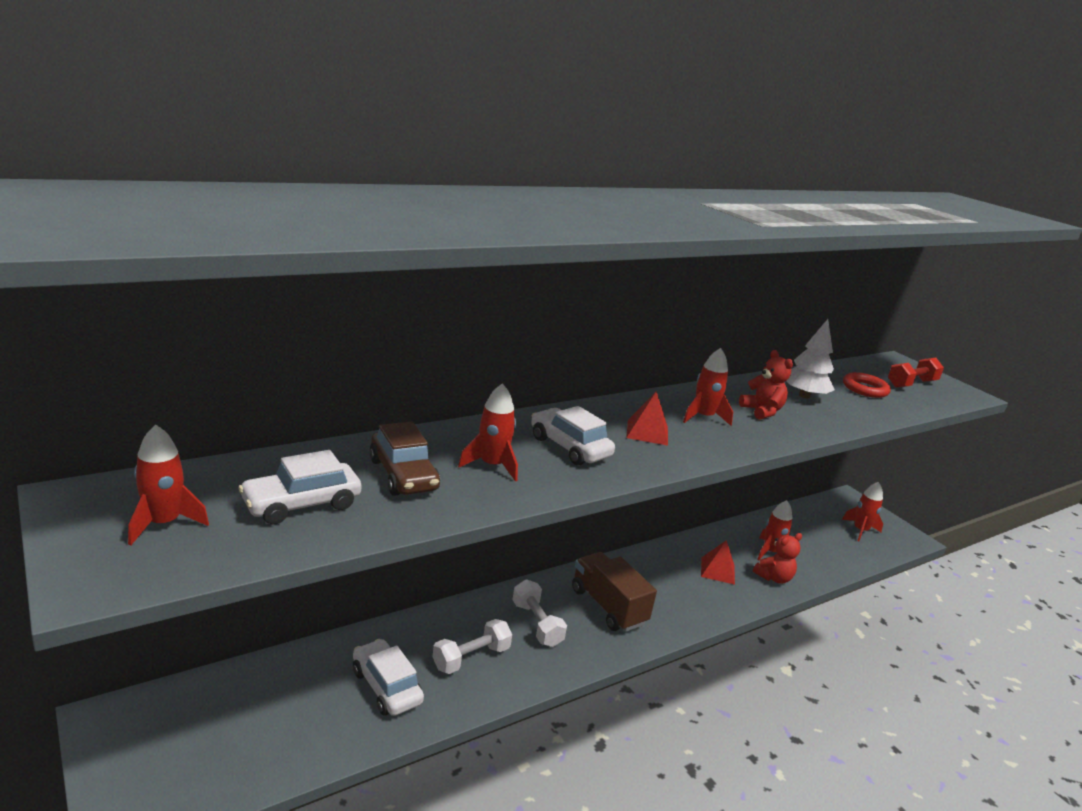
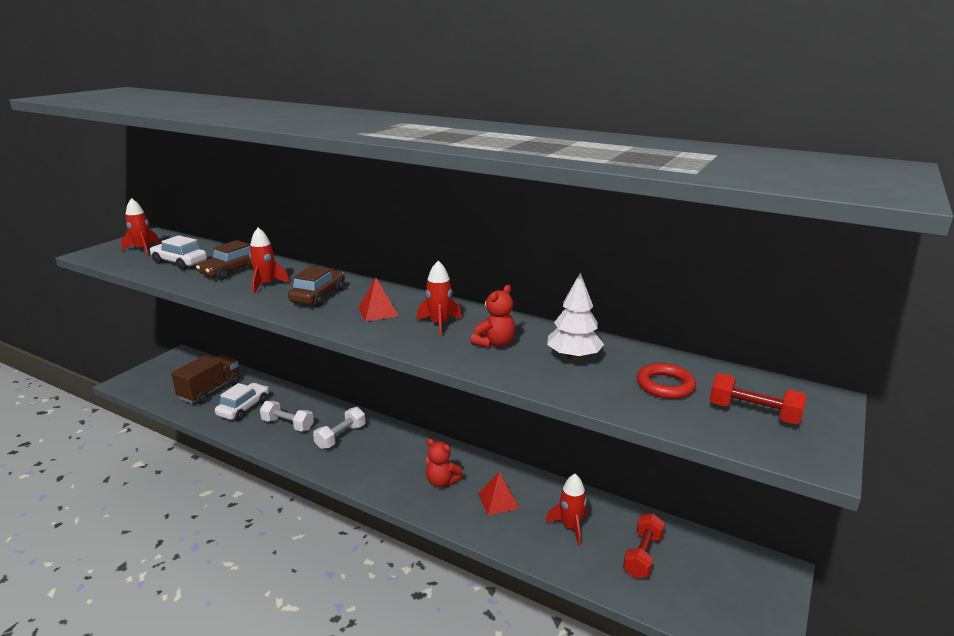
camera: 65 degrees right, 0 degrees up
(569, 447) = (318, 296): white car -> brown car
(608, 606) = (388, 459): brown truck -> brown truck (210, 390)
(774, 578) = (527, 537): red teddy bear -> red teddy bear (442, 481)
(816, 538) = (642, 555): none -> red dumbbell
(860, 530) = (711, 590): red rocket -> none

